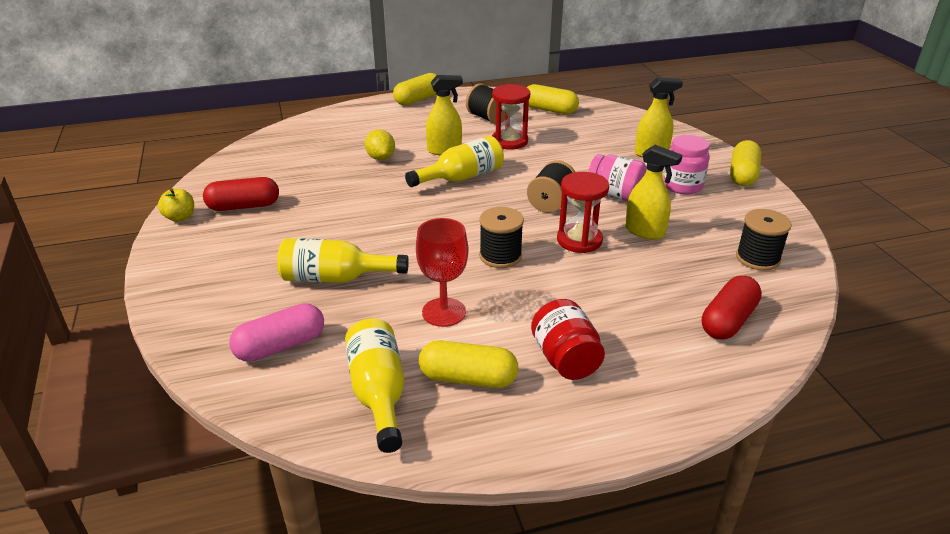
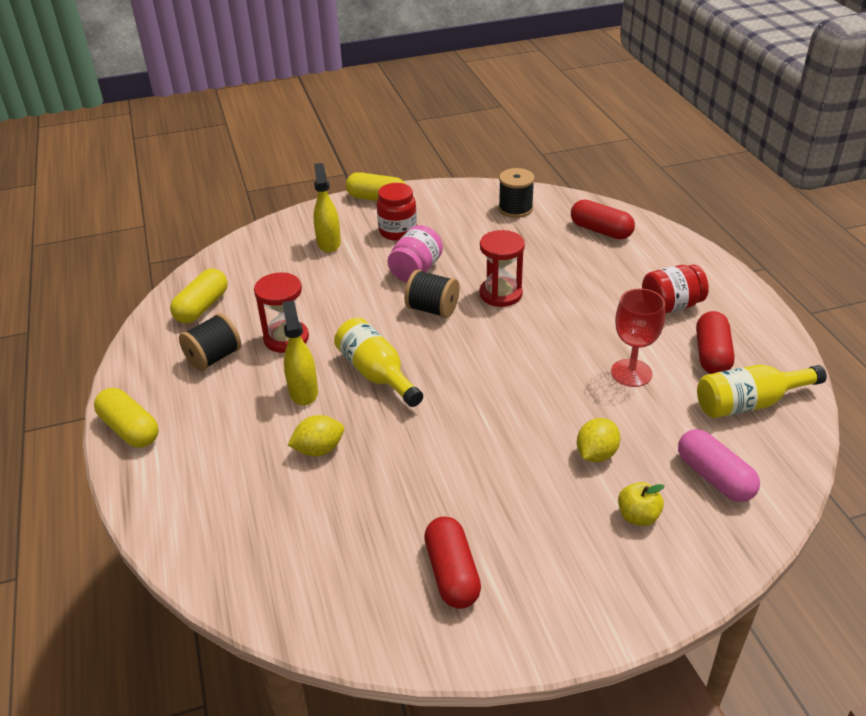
camera: 90 degrees left, 5 degrees up
(180, 217) = (487, 643): yellow apple -> yellow apple (638, 516)
(335, 278) = (596, 454): yellow bottle -> yellow lemon
(468, 378) = (712, 355): yellow capsule -> red capsule
(500, 256) = (535, 341): black spool -> none
(645, 231) = (481, 258): yellow spray bottle -> none
(682, 186) = (397, 231): pink jar -> red jar

